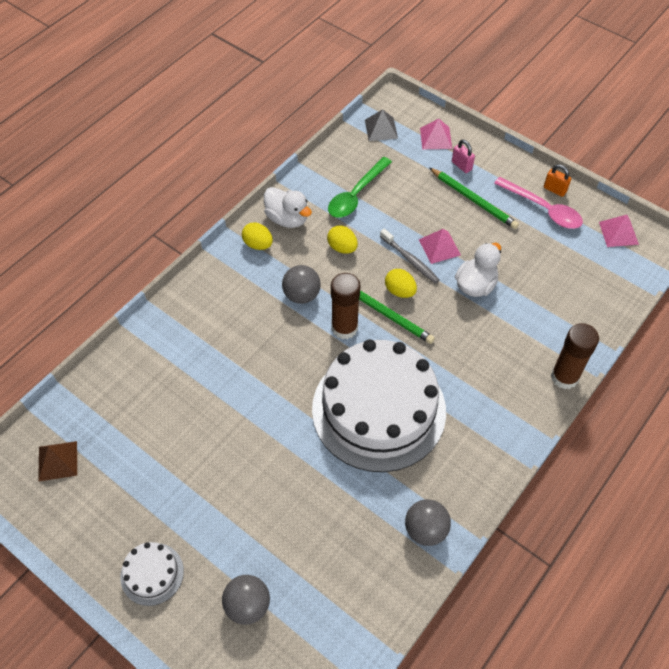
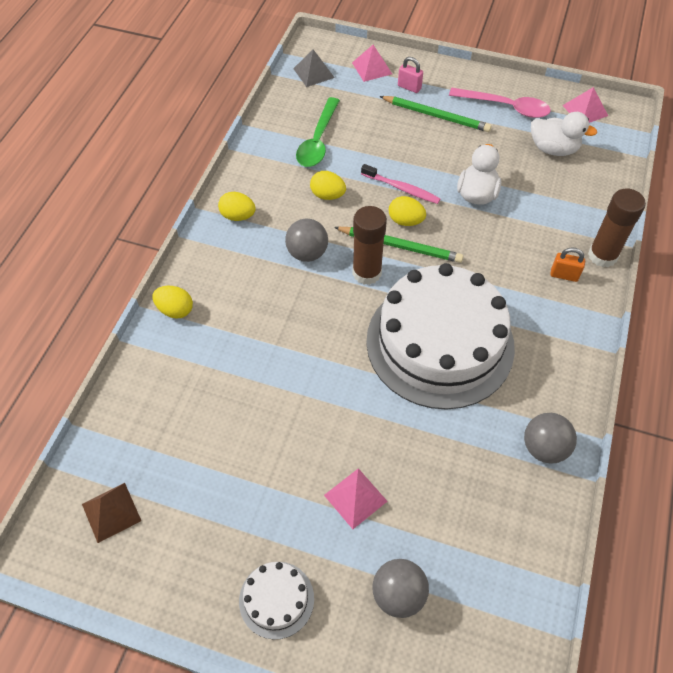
camera: 20 degrees left, 0 degrees up
(173, 311) = (175, 310): none -> yellow egg
(287, 219) = (257, 182): white duck -> white duck (553, 149)
(410, 260) = (402, 188): grey toothbrush -> pink toothbrush
(439, 247) = (424, 168): pink pyramid -> pink pyramid (355, 498)
(554, 190) = (507, 87): orange padlock -> orange padlock (564, 275)

